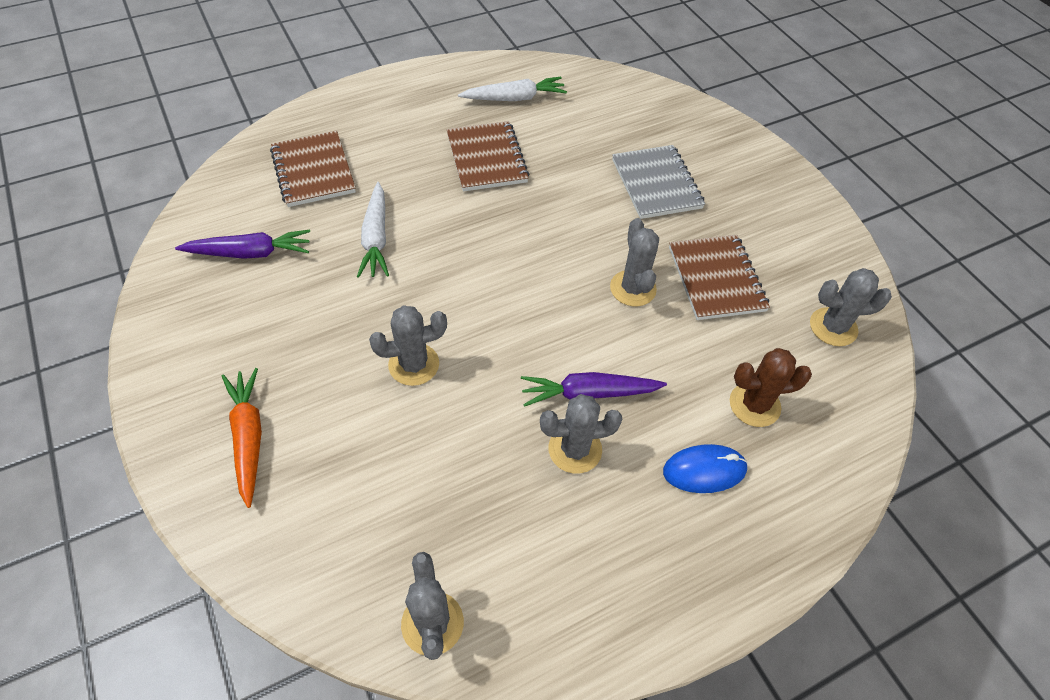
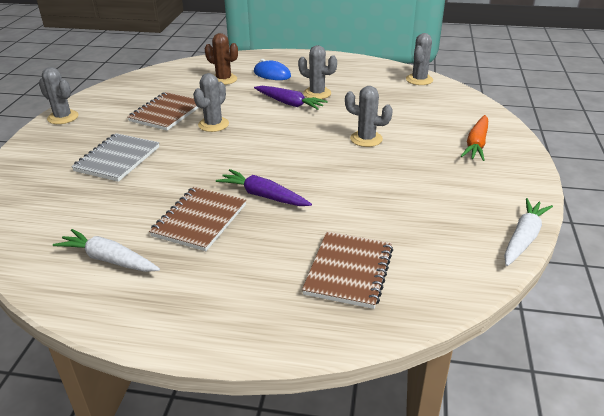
camera: 140 degrees left, 20 degrees down
(250, 253) = (438, 228): purple carrot -> purple carrot (263, 196)
(376, 238) = (336, 202): white carrot -> white carrot (523, 238)
(833, 327) = (148, 84): grey cactus -> grey cactus (63, 117)

